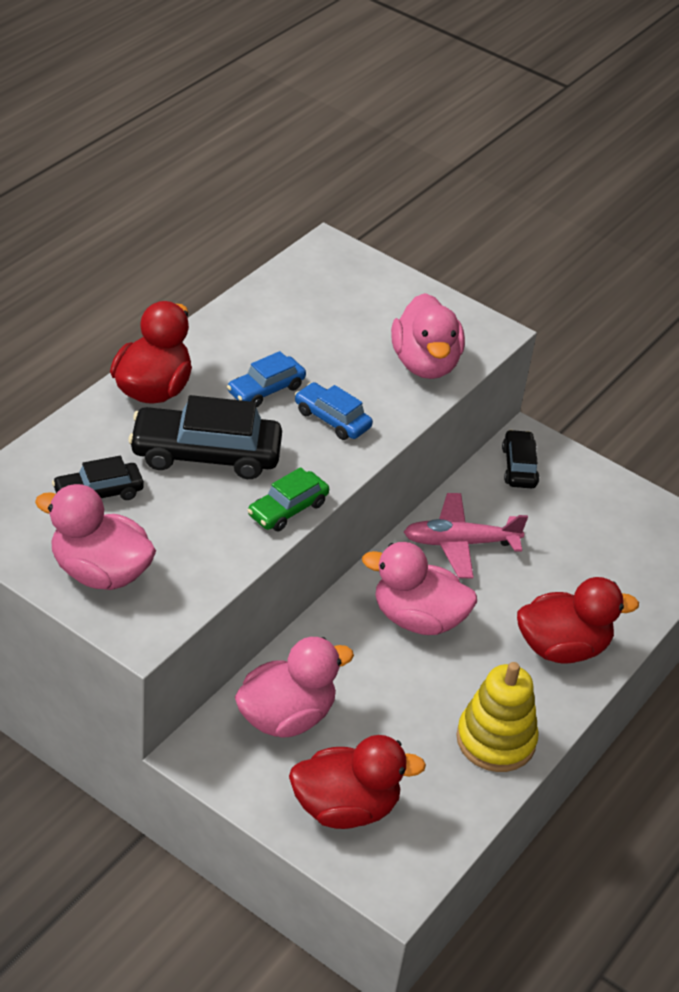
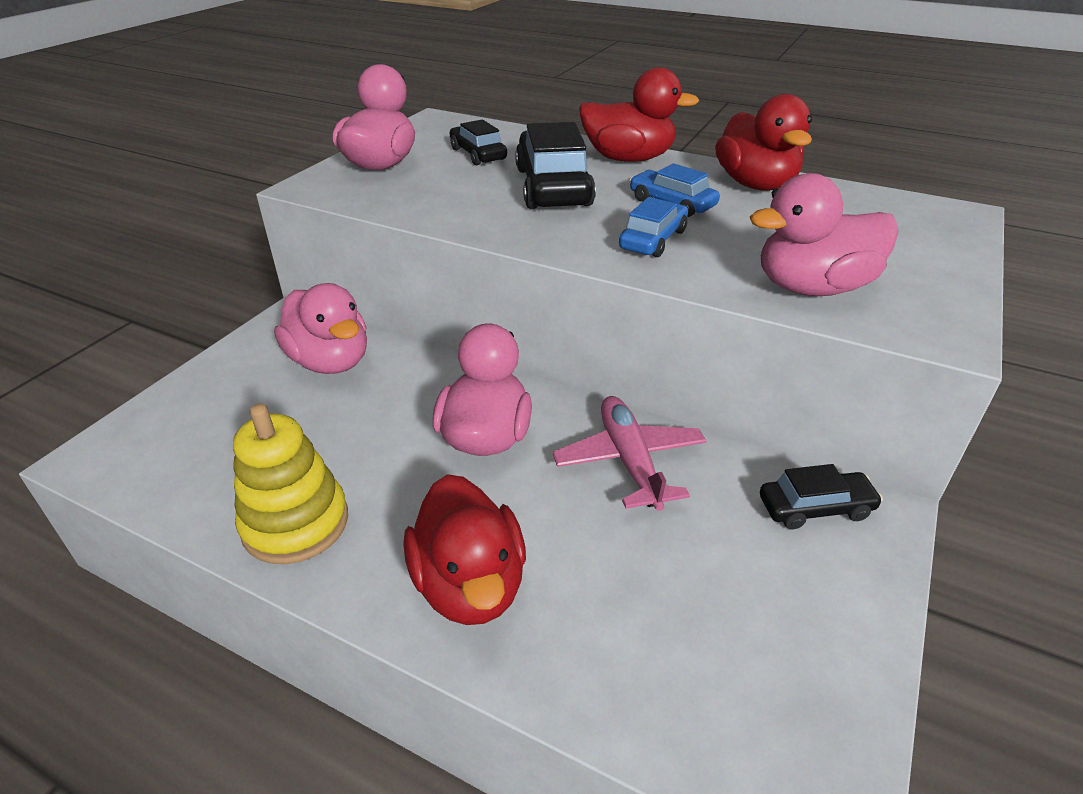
camera: 85 degrees right, 5 degrees down
(287, 509) = (492, 230): green car -> none
(345, 808) = (209, 411): red duck -> red duck (755, 184)

